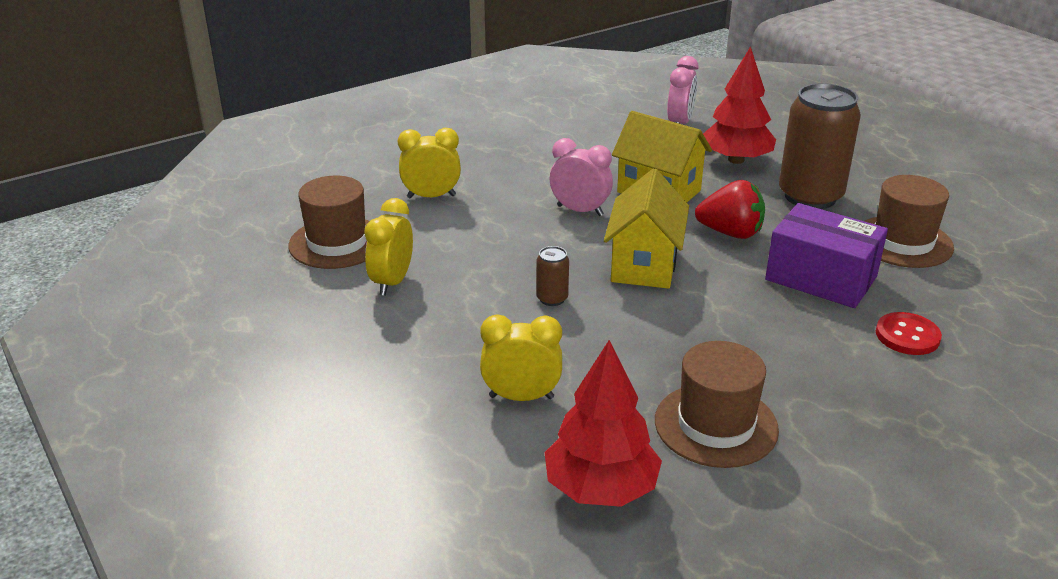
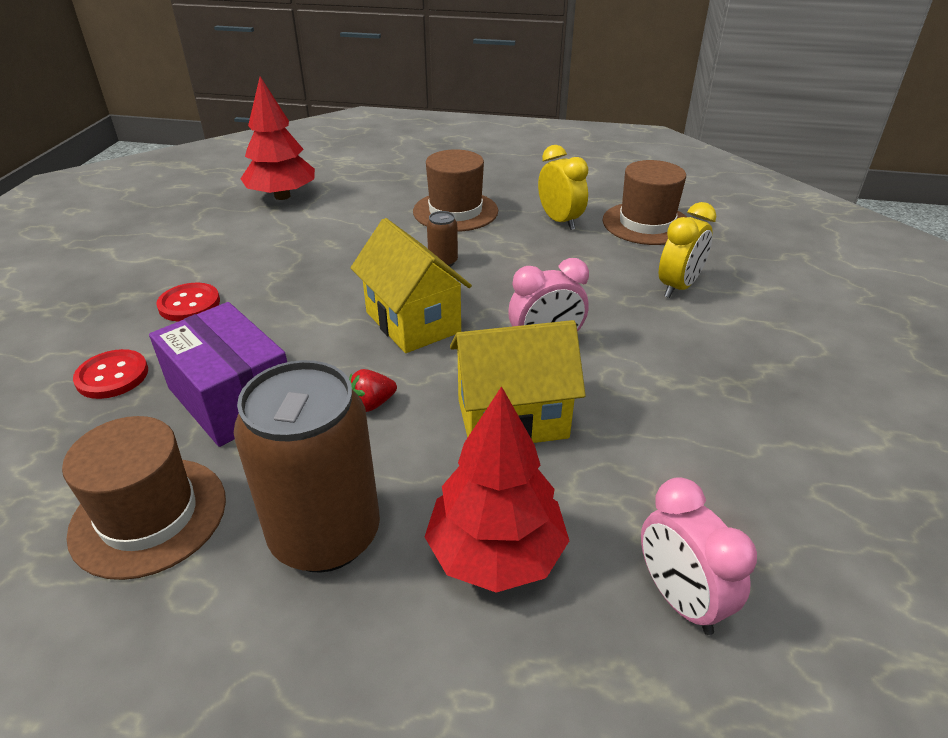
camera: 135 degrees right, 5 degrees up
(521, 397) = (376, 208): yellow clock -> none
(716, 425) = (241, 245): brown hat -> brown hat (455, 211)
(730, 233) = (372, 404): red strawberry -> red strawberry, size x0.55
(814, 373) = (189, 304): none -> red button
(821, 278) = (232, 397): purple box -> purple box turned 60 degrees clockwise

